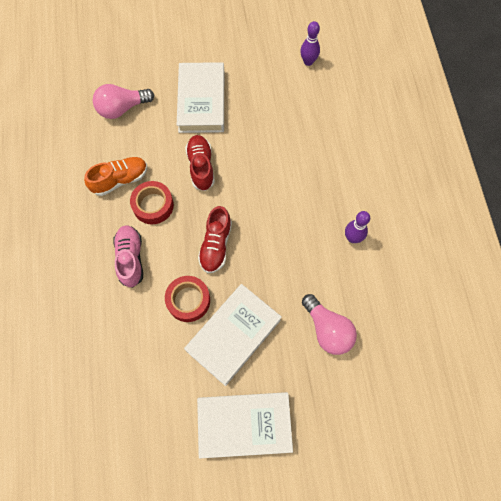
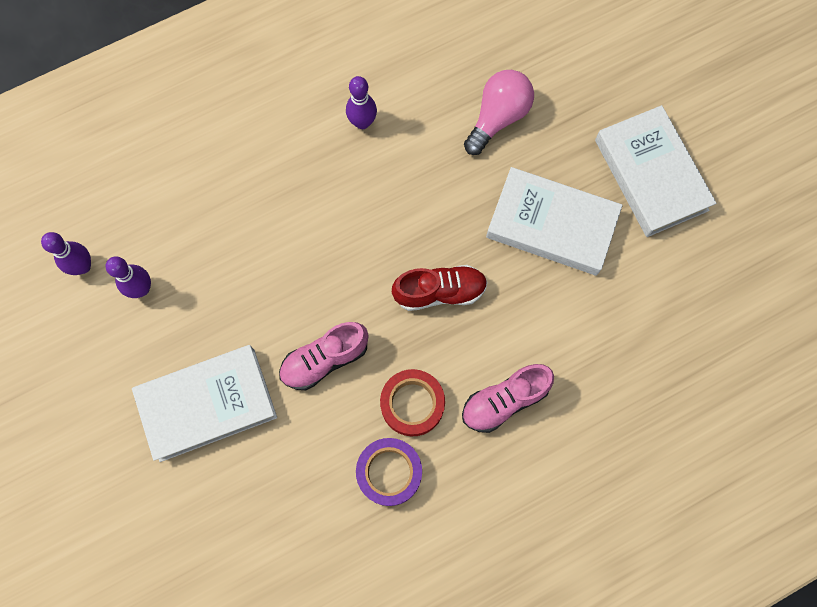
camera: 110 degrees left, 5 degrees up
(120, 180) = (389, 472): orange shoe -> purple tape
(122, 108) = (261, 528): pink light bulb -> none
(188, 300) = (530, 298): red tape -> none
(201, 167) = (325, 359): red shoe -> pink shoe
(283, 86) = (141, 289): none -> purple bowling pin

